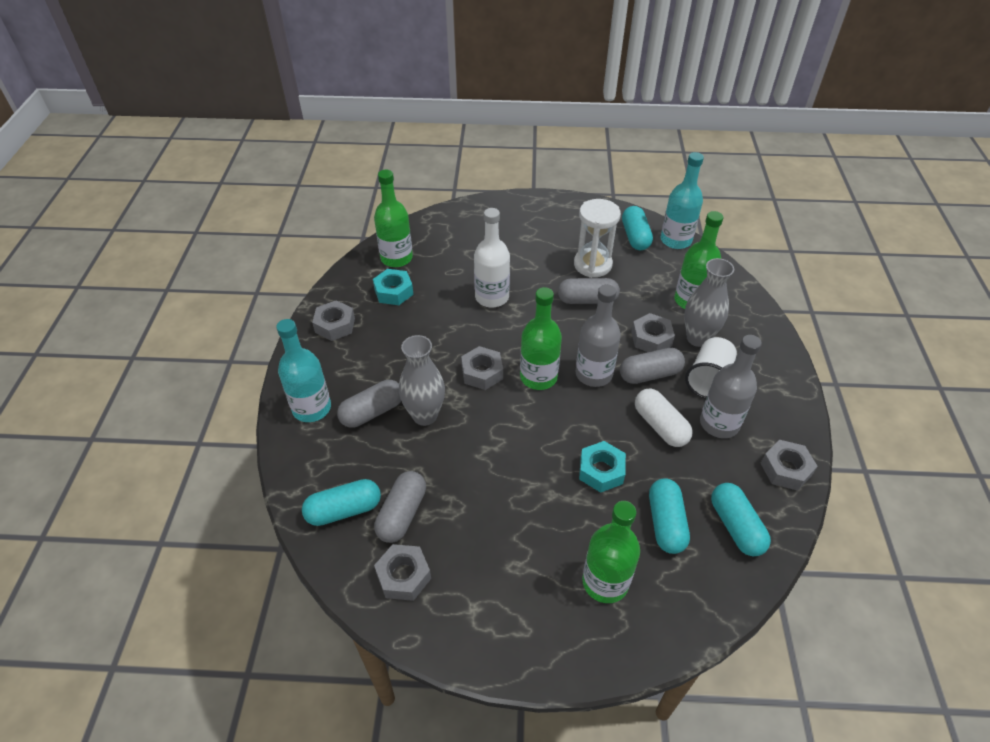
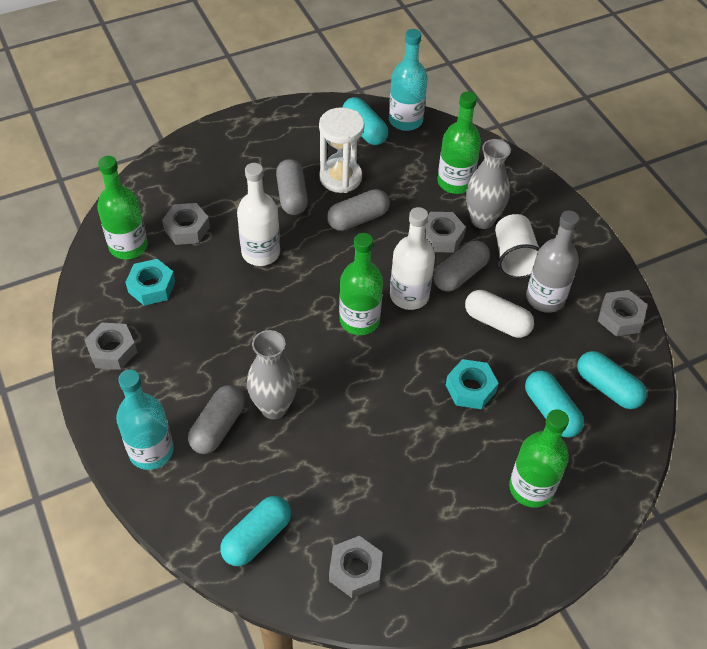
camera: 30 degrees left, 5 degrees up
(402, 514) = (315, 514): grey capsule -> grey capsule (292, 196)
(482, 373) = (302, 339): grey nut -> grey nut (187, 229)
(593, 374) = (409, 295): grey bottle -> white bottle

